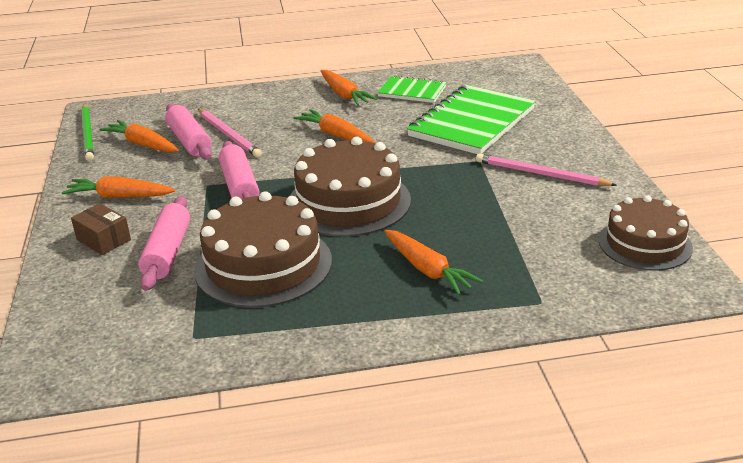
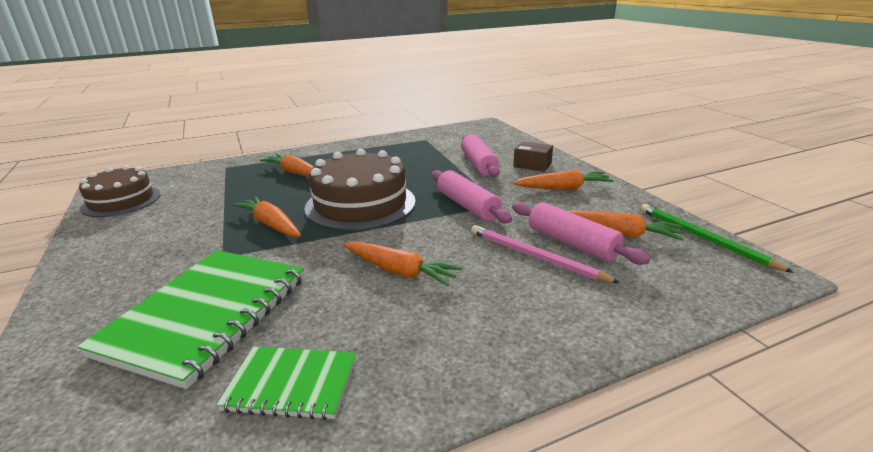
camera: 165 degrees right, 5 degrees down
(263, 265) = (408, 165): brown cake -> none
(344, 94) = (418, 358): orange carrot -> orange carrot (271, 224)
(540, 174) = (162, 248): pink pencil -> none

